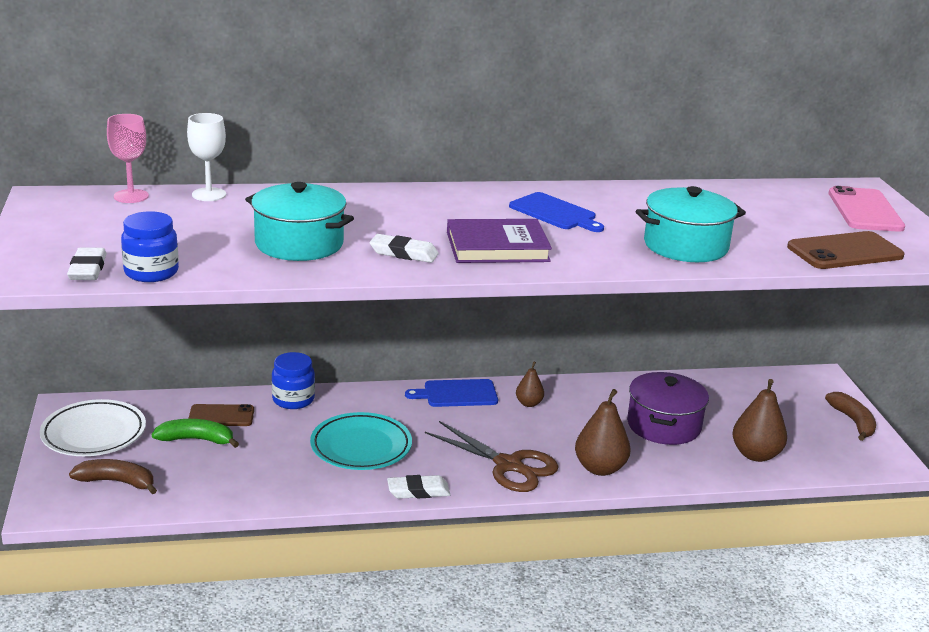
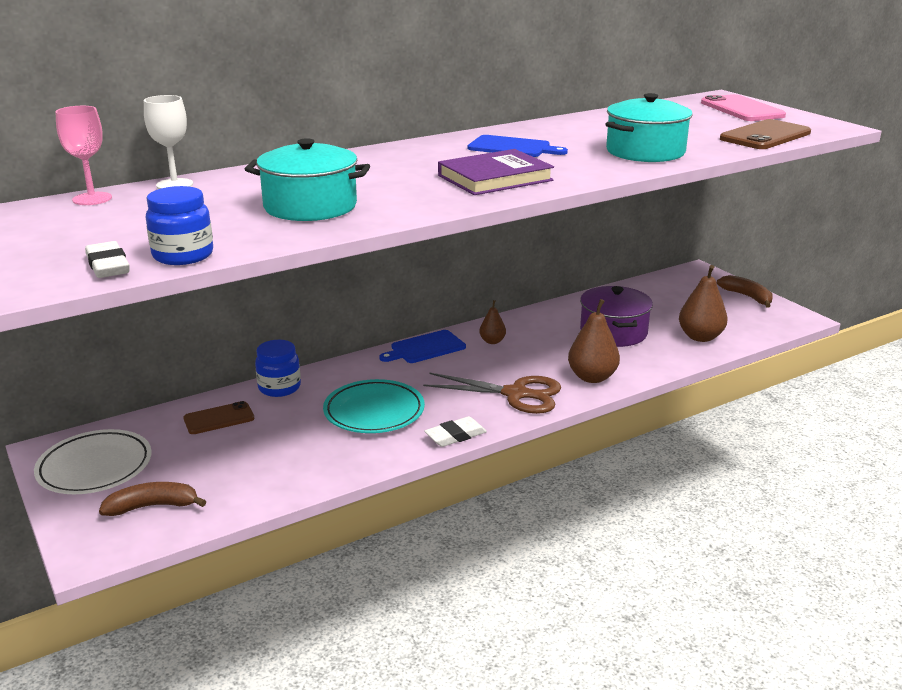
camera: 20 degrees left, 0 degrees up
(196, 440) = (209, 446): green banana -> none
(403, 253) = (418, 196): white eraser -> none

